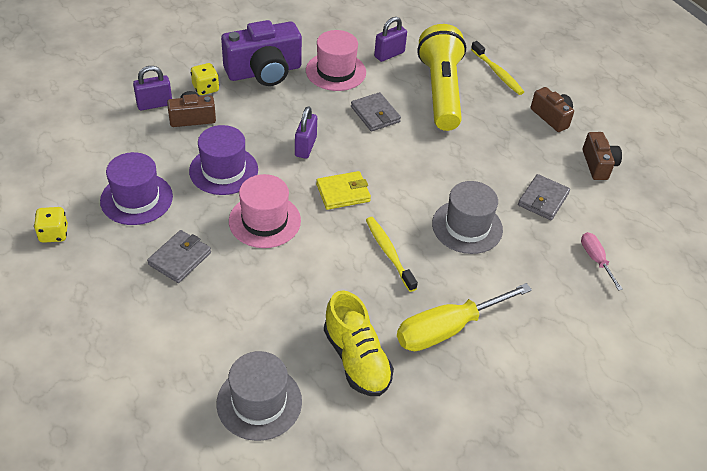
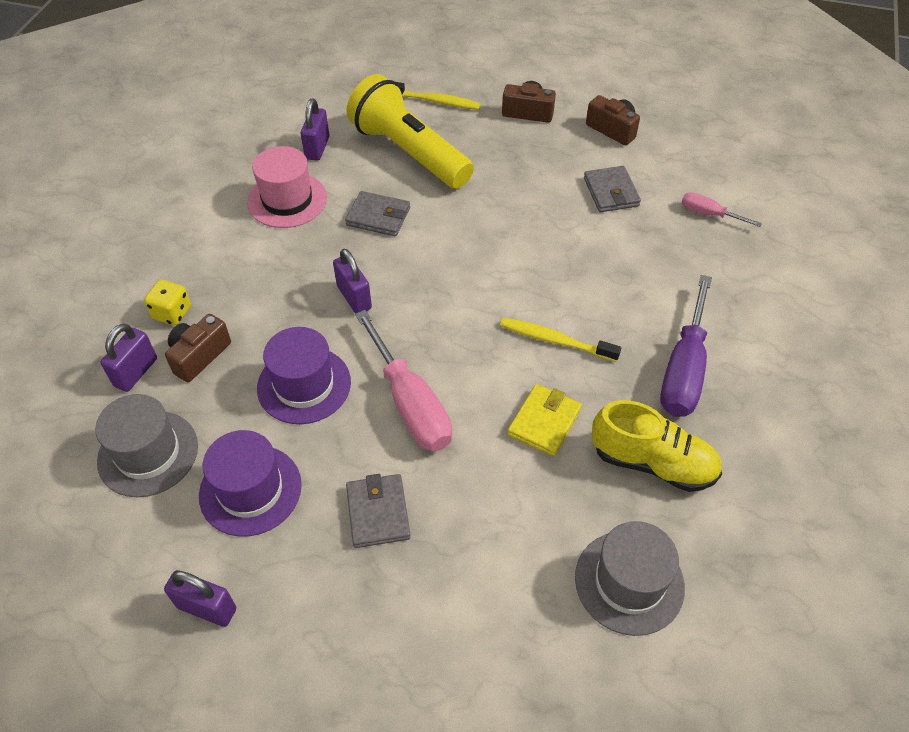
camera: 40 degrees left, 5 degrees up
(54, 234) = (207, 608): yellow dice -> purple padlock
(264, 72) = (214, 250): purple camera -> none
(264, 221) = (410, 403): pink hat -> pink screwdriver
(343, 193) = (446, 316): yellow wallet -> yellow wallet (544, 422)
(447, 329) = (684, 369): yellow screwdriver -> purple screwdriver
(467, 227) = (585, 263): grey hat -> grey hat (148, 453)

